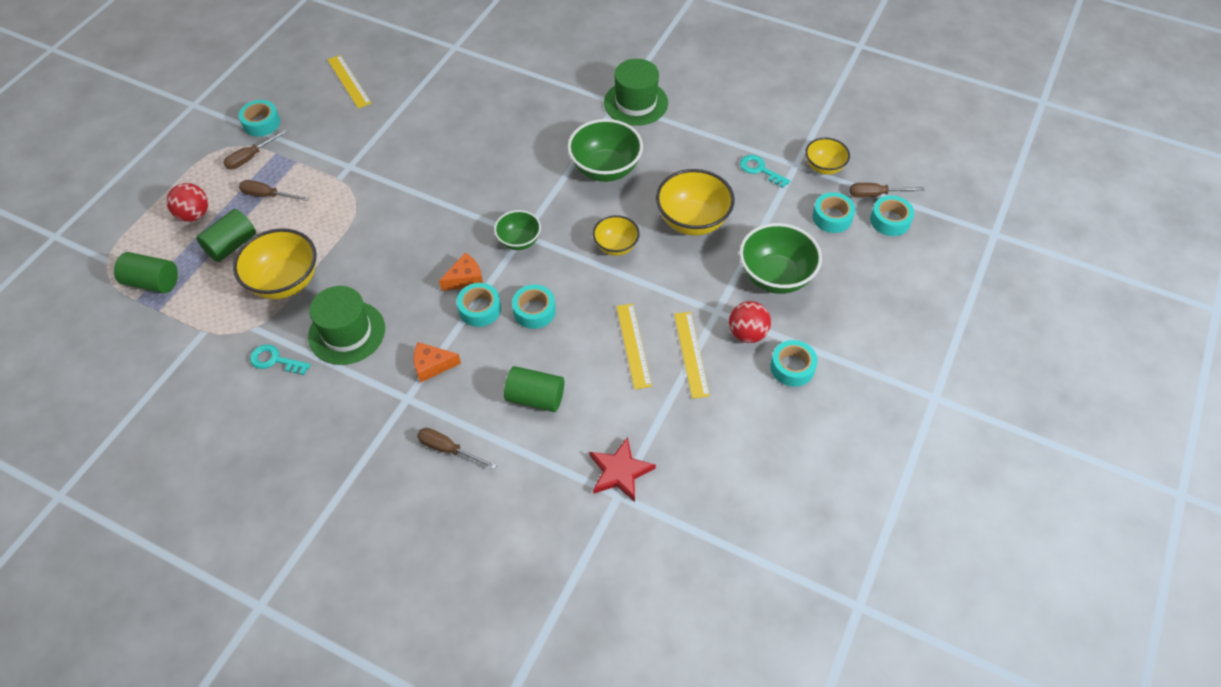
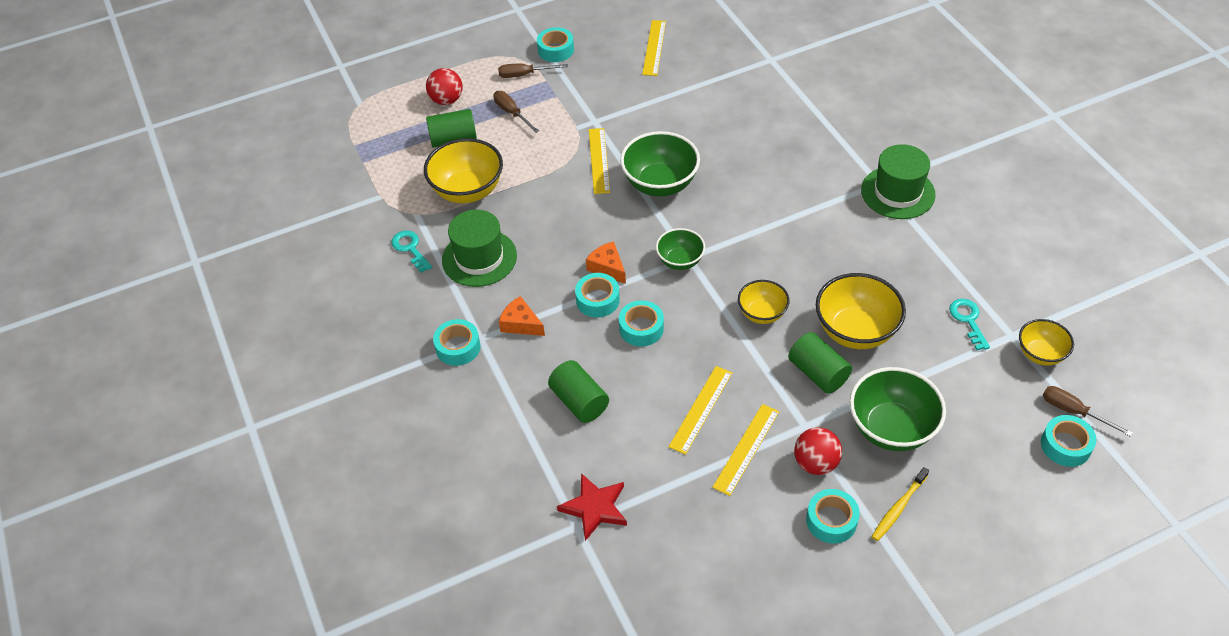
camera: 40 degrees right, 5 degrees down
(153, 282) = (376, 138): green cylinder -> green cylinder (818, 373)
(382, 196) = (599, 160): none -> yellow ruler
(448, 449) = (476, 399): brown screwdriver -> none
(465, 279) = (607, 267): orange cheese -> orange cheese turned 135 degrees counterclockwise
(605, 169) = (813, 239): green bowl -> green bowl (660, 184)
(826, 330) = (898, 508): none -> yellow toothbrush
(832, 217) = (1003, 407): turquoise tape -> turquoise tape (458, 347)

